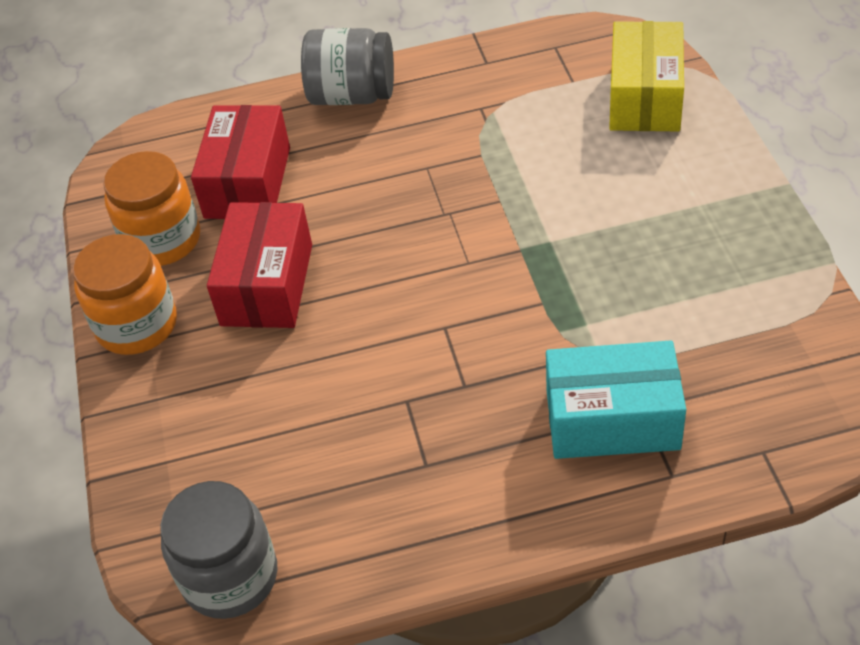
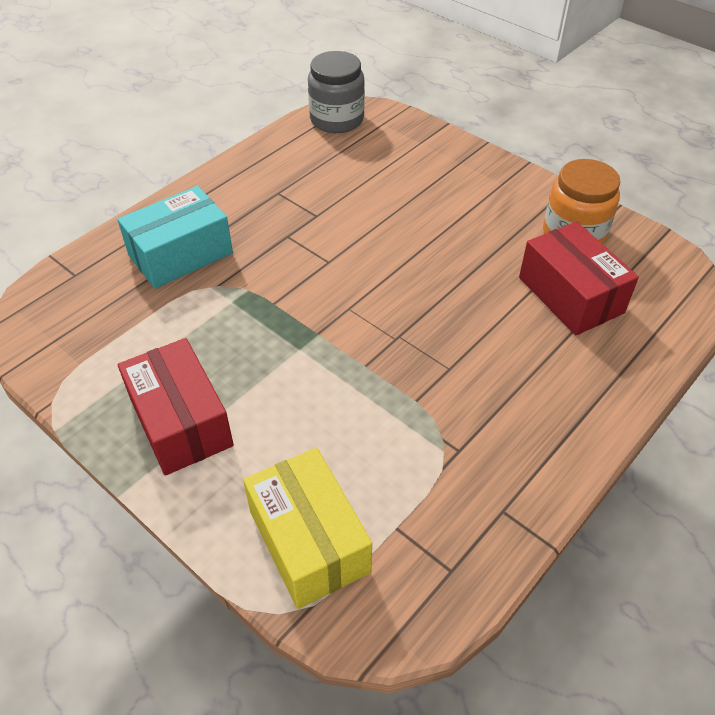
camera: 140 degrees right, 0 degrees up
(137, 325) = (520, 186): orange jar -> none
(267, 284) = (470, 238): red box -> red box (181, 422)
(352, 95) = (585, 408): grey jar -> none

